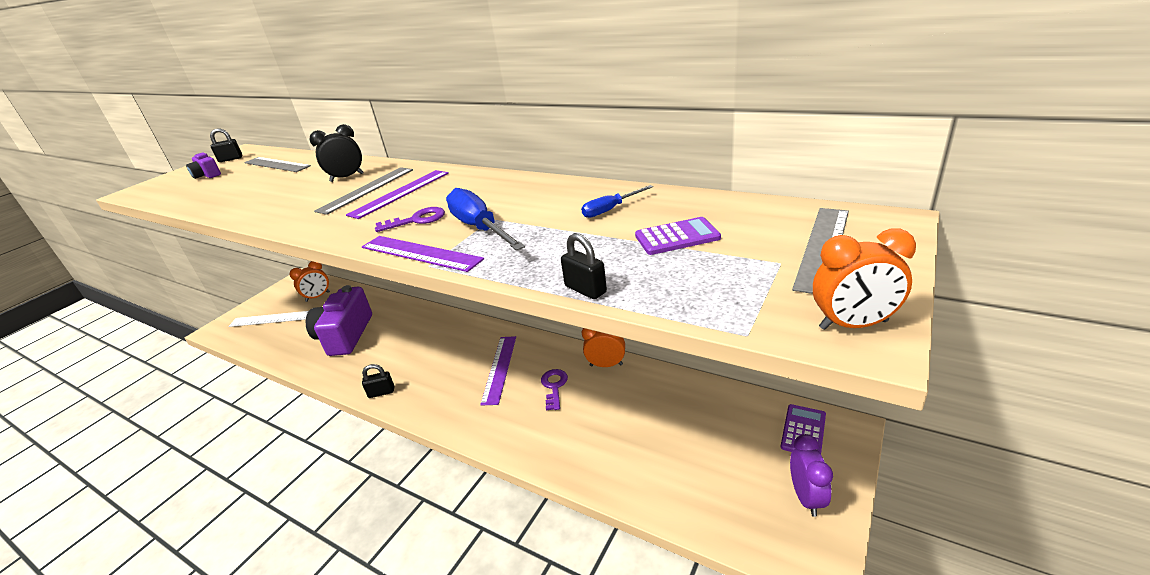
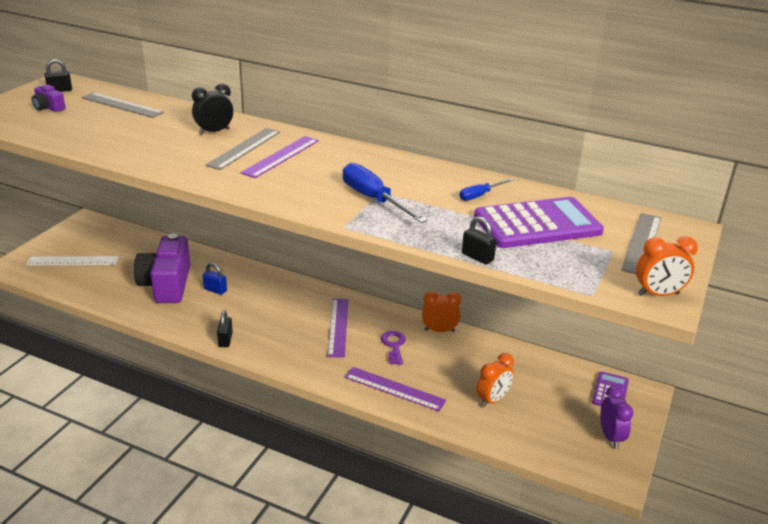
camera: 10 degrees left, 0 degrees up
(318, 297) = (118, 242): orange clock -> orange clock (492, 400)
(381, 392) = (225, 340): black padlock -> black padlock turned 75 degrees counterclockwise
(389, 337) = (215, 290): none -> blue padlock
(417, 220) = (312, 185): purple key -> none
(420, 253) = (331, 216): purple ruler -> purple ruler (394, 388)
(677, 237) = (537, 224): purple calculator -> purple calculator, size x1.98

